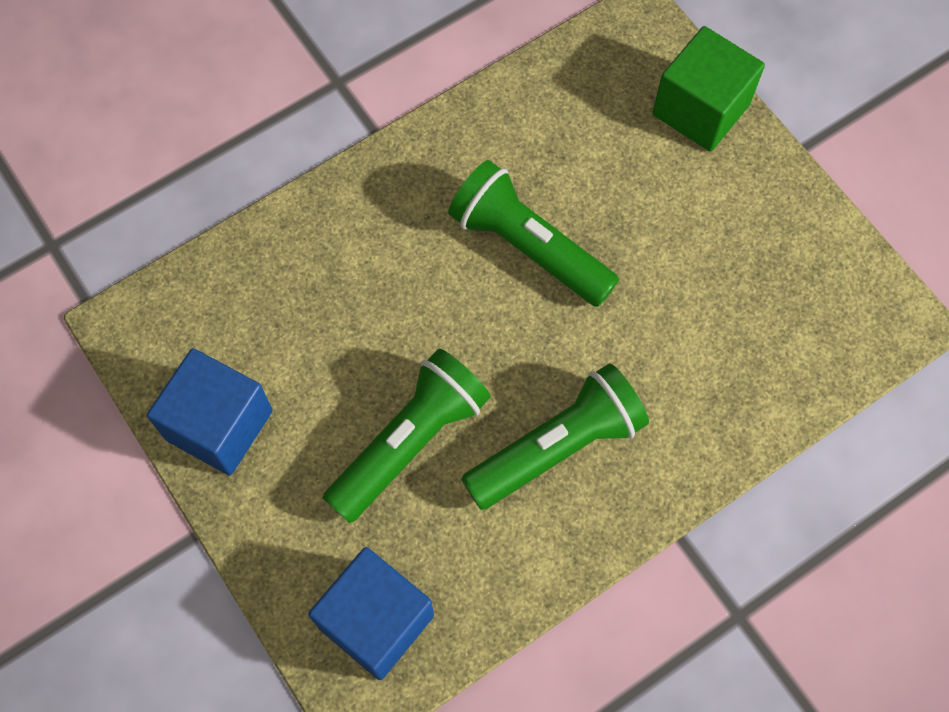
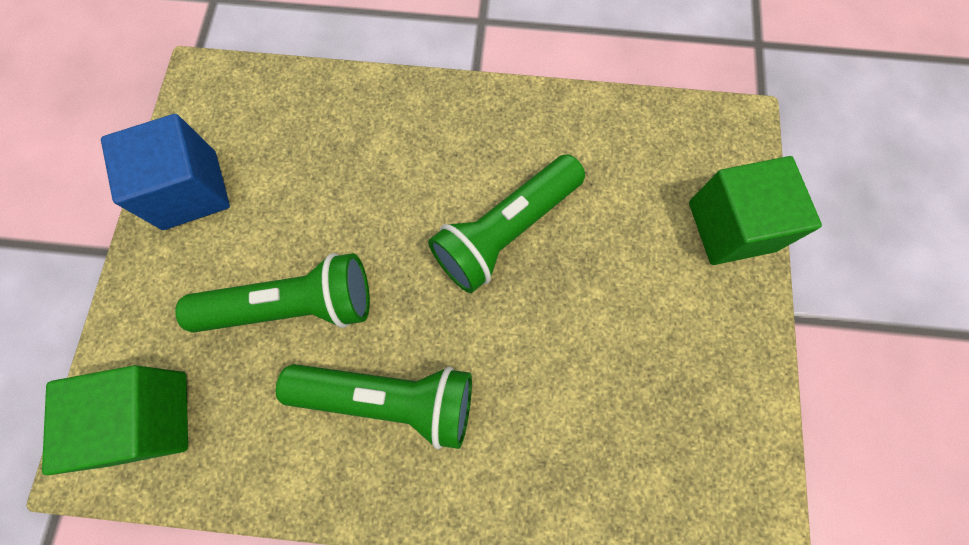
camera: 40 degrees right, 5 degrees up
(376, 621) = (149, 417): blue cube -> green cube
(529, 247) = (506, 231): green flashlight -> green flashlight turned 120 degrees counterclockwise

